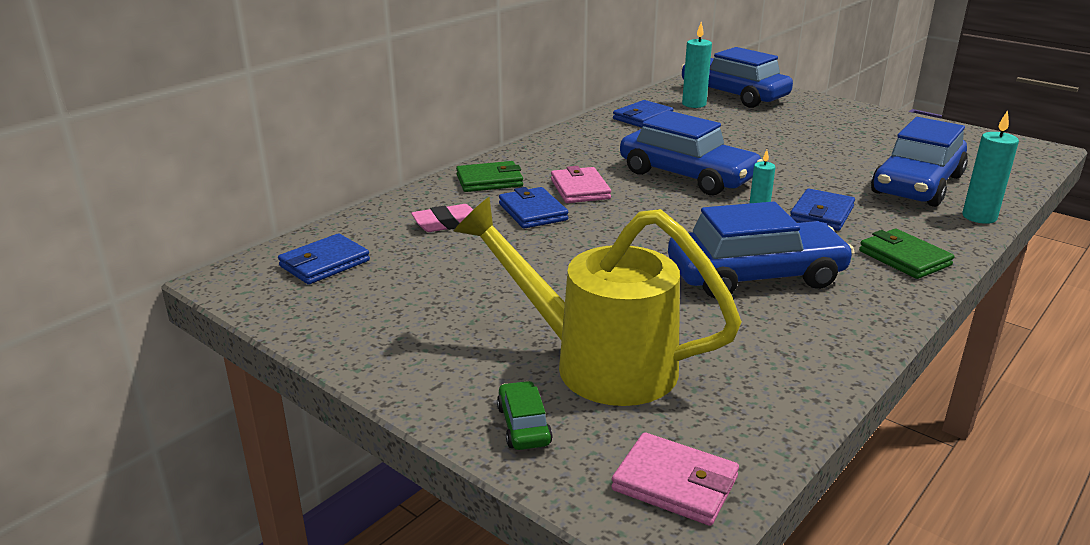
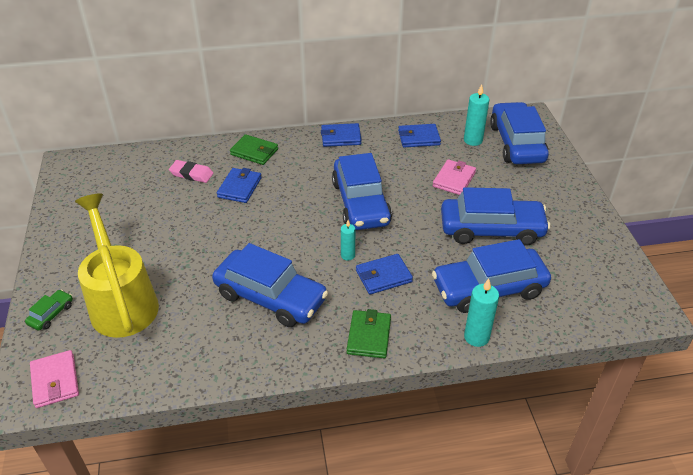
camera: 40 degrees right, 15 degrees up
(324, 263) = (109, 173): blue wallet -> blue wallet (341, 137)
(580, 189) = (287, 183): pink wallet -> pink wallet (454, 179)
(835, 150) = (491, 229): none -> blue car

